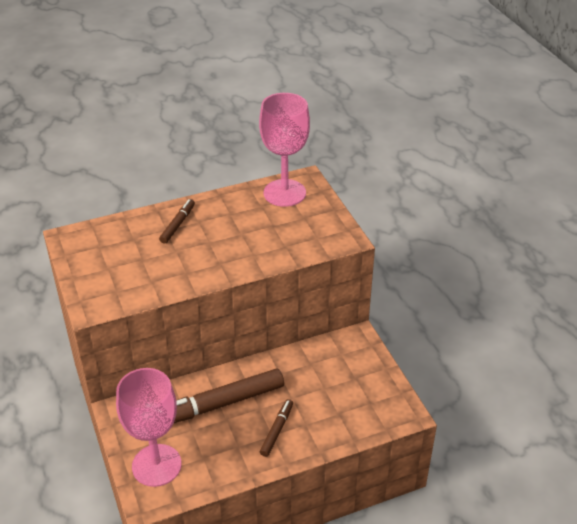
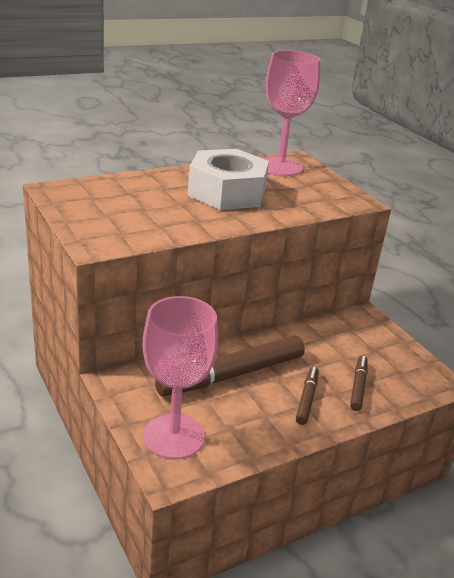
camera: 10 degrees left, 10 degrees down
(177, 224) = (175, 184): brown marker -> brown marker (358, 387)
(223, 233) = (227, 192): none -> white nut

